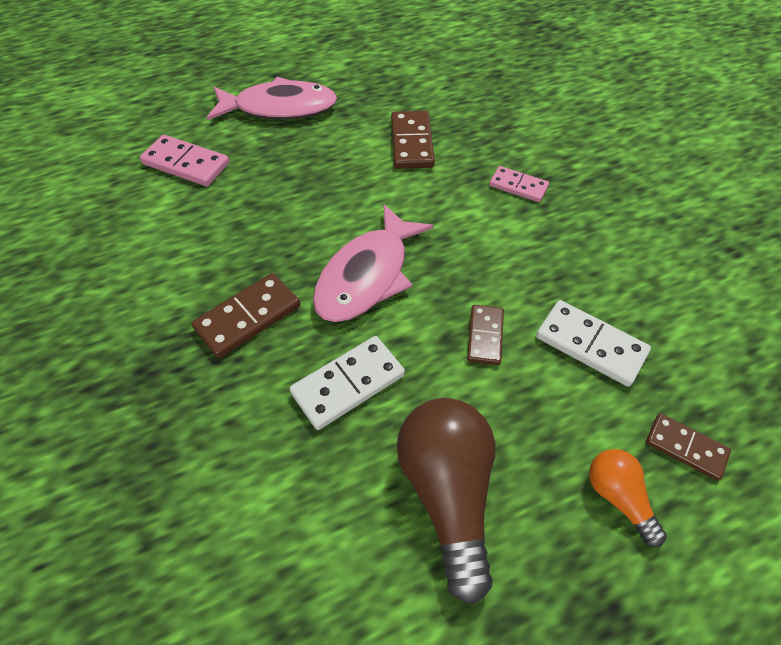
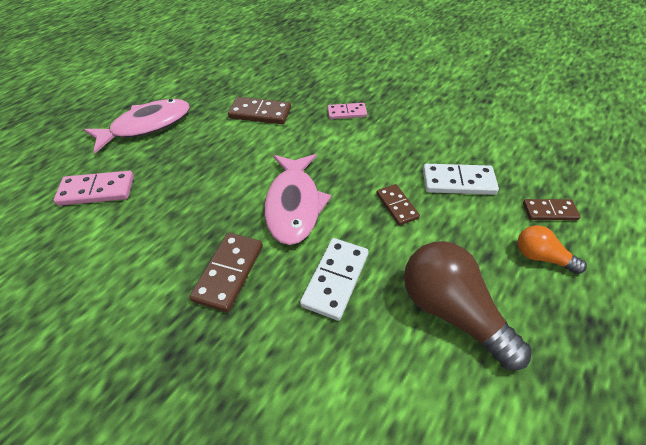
camera: 30 degrees left, 5 degrees down
(412, 143) = (260, 113): brown domino -> brown domino turned 45 degrees counterclockwise

